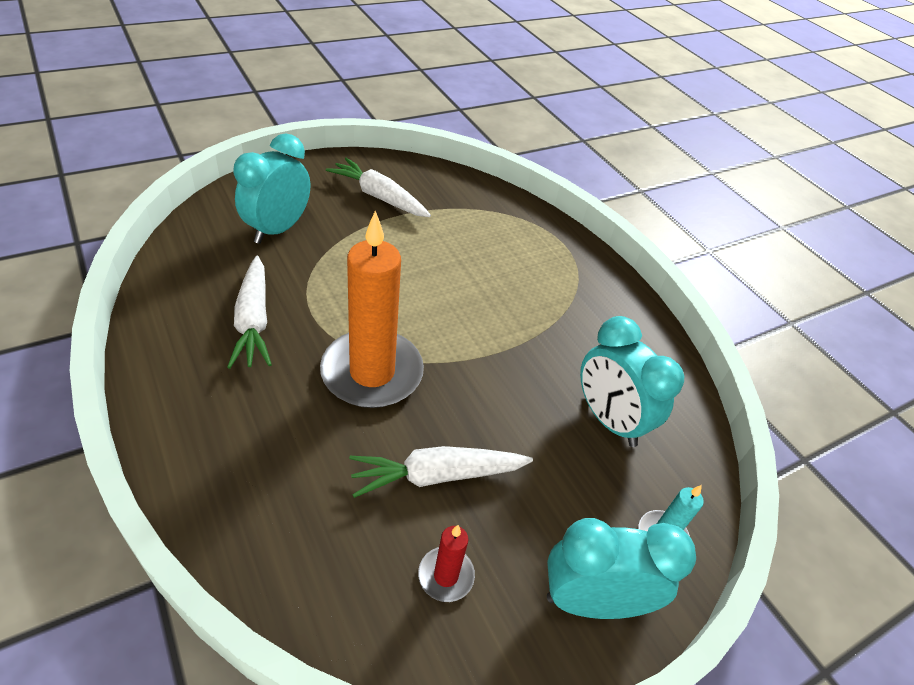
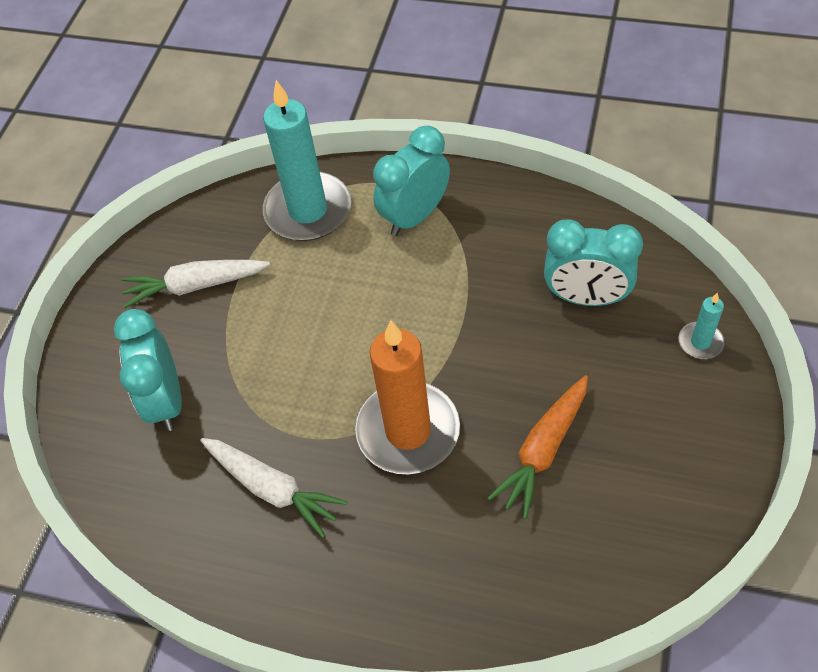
camera: 35 degrees left, 10 degrees up
(437, 475) = (543, 450): white carrot -> orange carrot
(446, 575) = (627, 500): red candle -> none
(495, 217) = (308, 210): none -> turquoise candle
(592, 601) = (712, 423): turquoise clock -> turquoise clock (415, 216)

